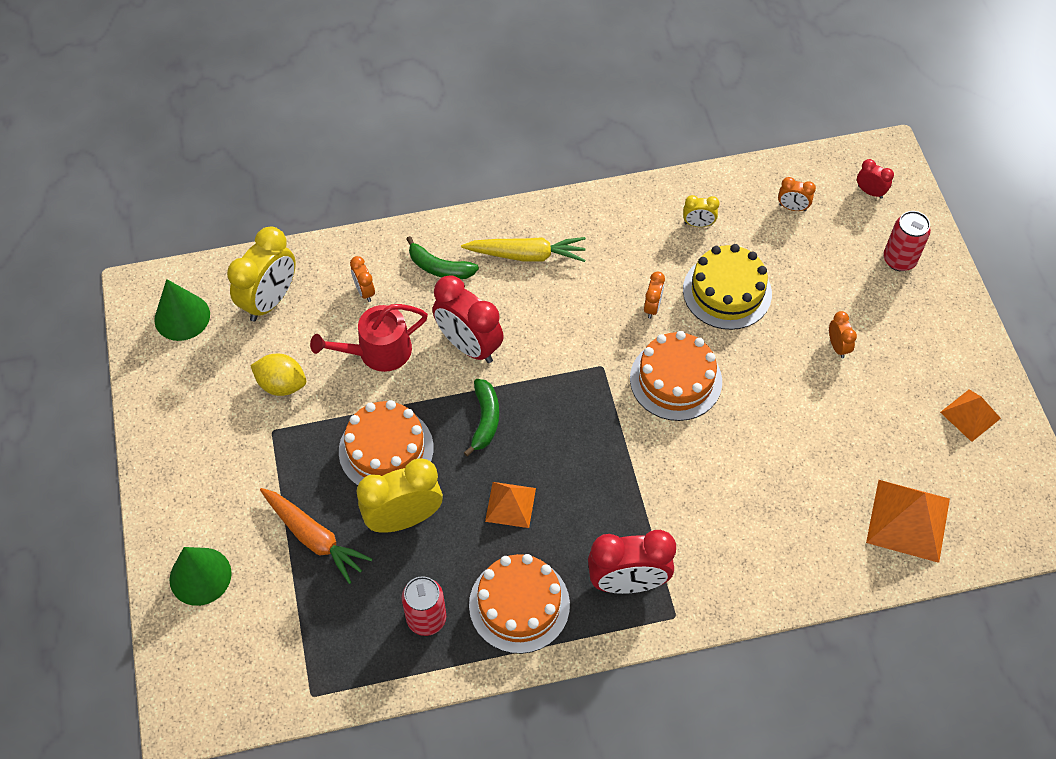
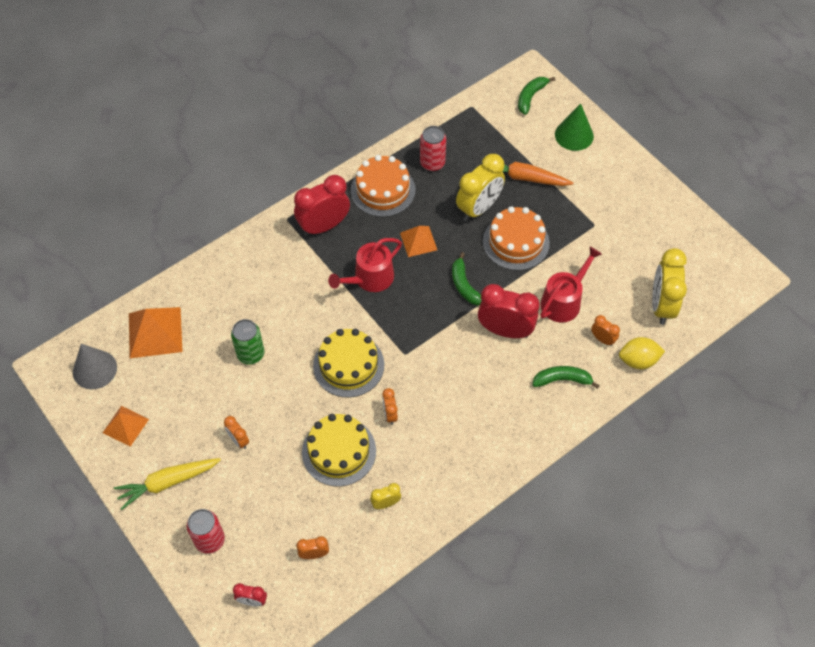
camera: 155 degrees right, 0 degrees up
(182, 317) = (710, 270): green cone -> none
(214, 672) = (530, 97): none -> green banana
(282, 384) = (610, 254): yellow lemon -> yellow lemon (638, 360)
(527, 255) = (505, 417): yellow carrot -> yellow carrot (167, 483)
(600, 478) = (370, 278): none -> red watering can
(675, 380) = (348, 365): orange cake -> yellow cake
(791, 441) = (251, 354): none -> green can
(998, 501) = (94, 369): none -> grey cone

